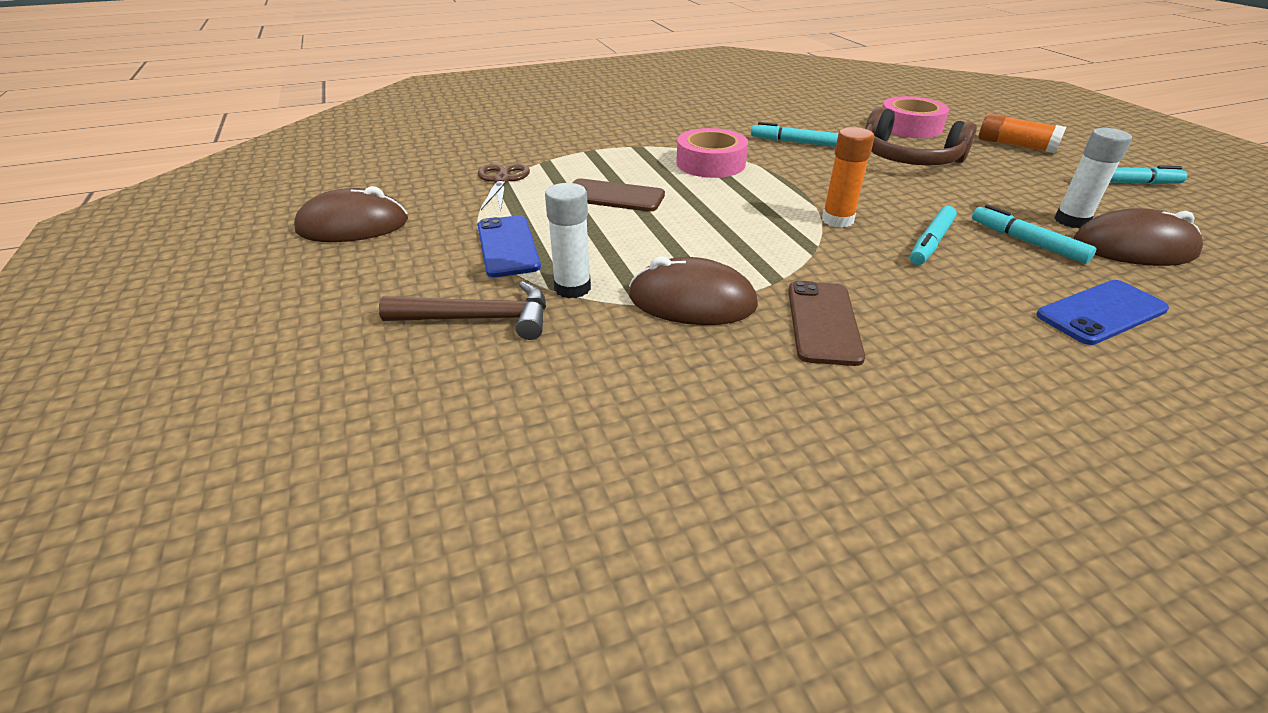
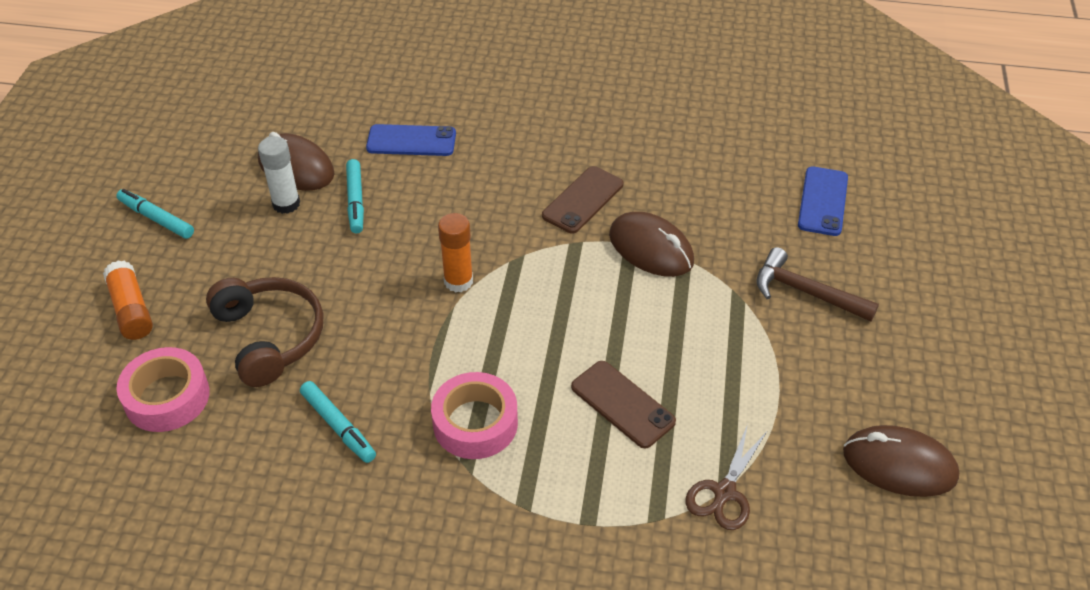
camera: 150 degrees left, 10 degrees up
(508, 246) = (758, 367): blue phone -> blue phone (823, 201)
(572, 288) = (727, 295): white glue stick -> none
(931, 243) = (423, 229): turquoise marker -> none

